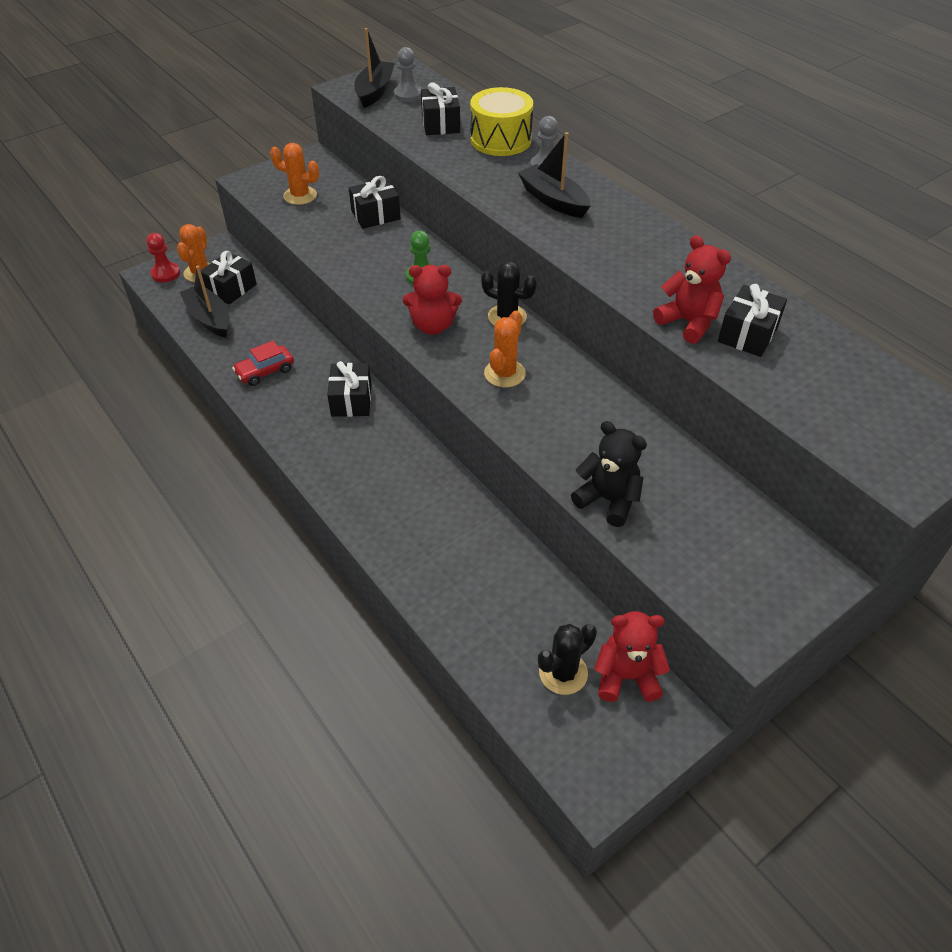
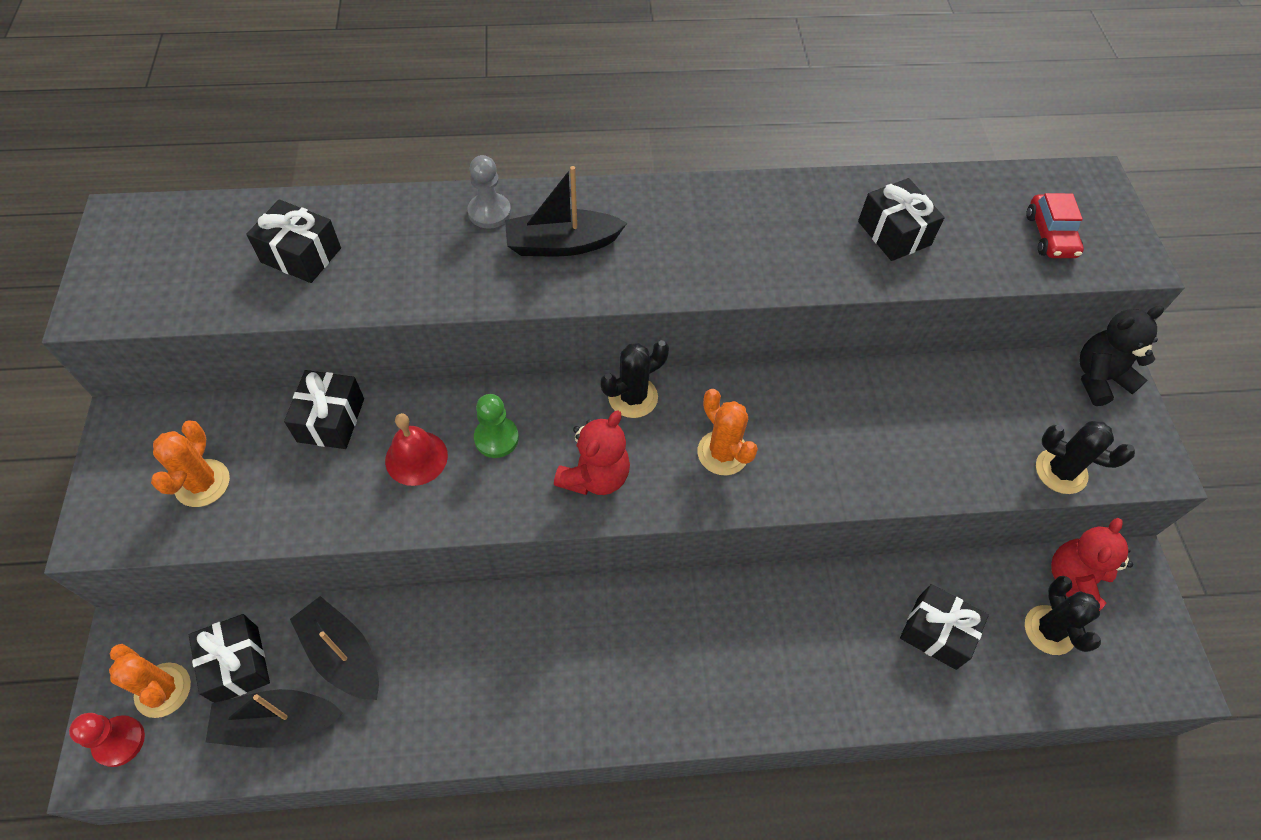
camera: 60 degrees left, 10 degrees up
(265, 371) = (443, 700): red car -> red car (1050, 235)
(300, 196) = (202, 483): orange cactus -> orange cactus turned 45 degrees counterclockwise
(351, 400) = (569, 624): black gift -> black gift (936, 633)
(375, 92) = (145, 279): black boat -> black boat (343, 655)
(380, 254) = (416, 458): none -> red bell
(408, 95) = (194, 249): grey pawn -> none
(500, 140) = (396, 220): yellow drum -> none
(608, 500) = (953, 472): black teddy bear -> black teddy bear (1099, 378)
(675, 568) = (1061, 471): none -> black cactus
(688, 322) = (849, 264): red teddy bear -> none

